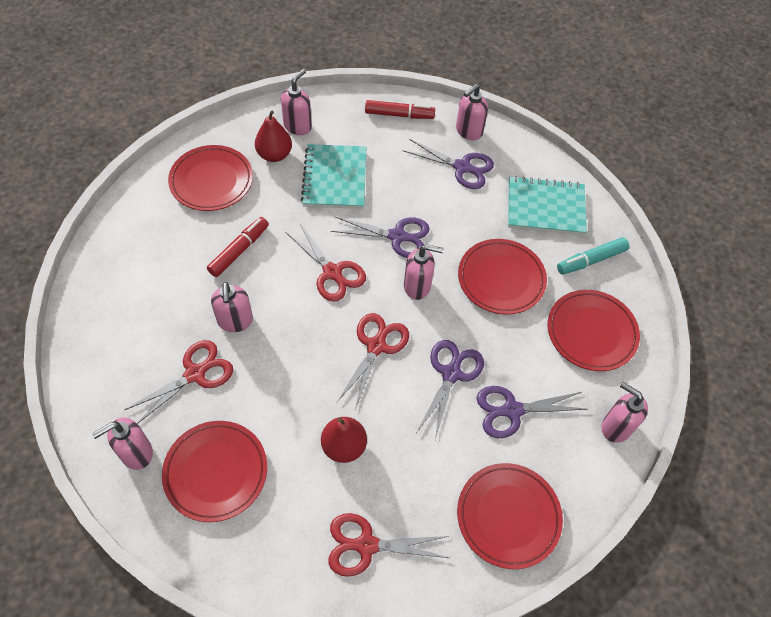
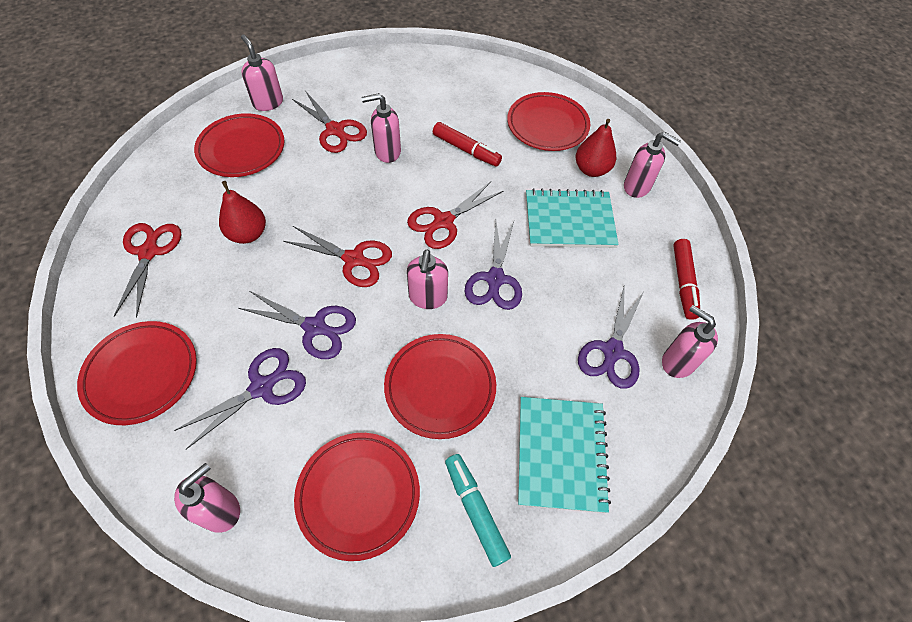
camera: 90 degrees right, 0 degrees up
(512, 410) = (261, 387): purple scissors -> purple scissors turned 60 degrees clockwise

